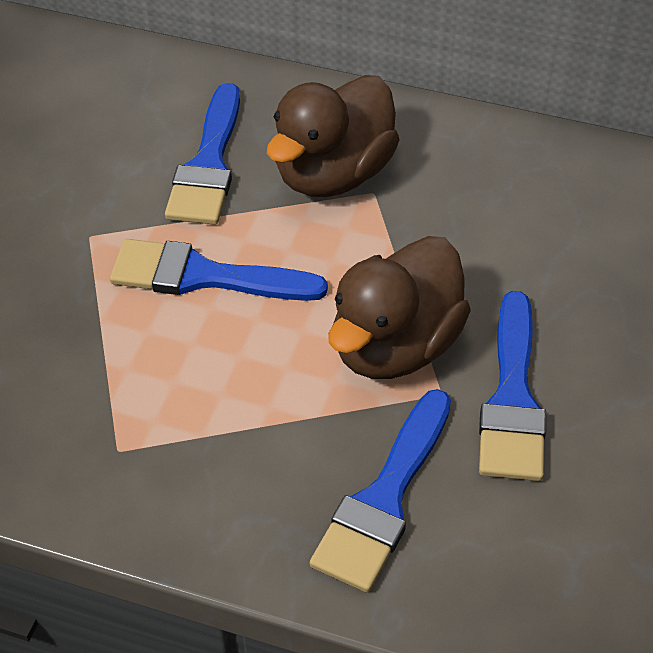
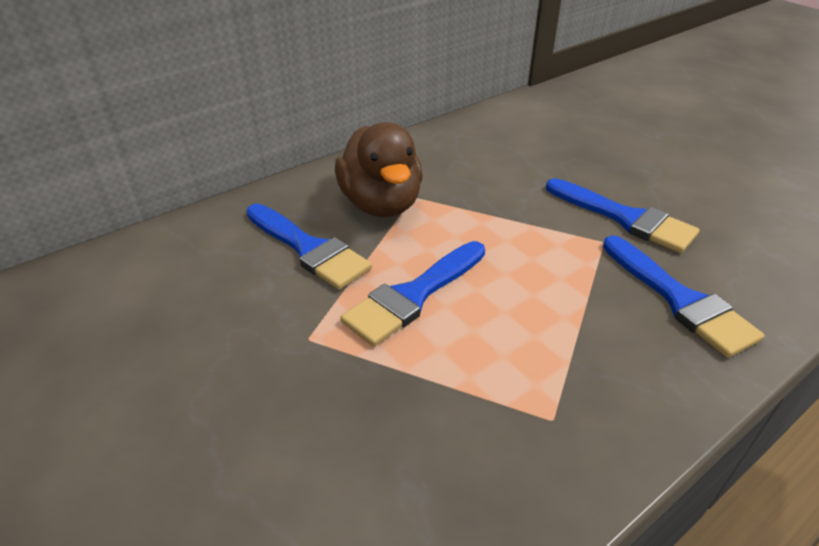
camera: 55 degrees left, 10 degrees down
(395, 345) = (550, 241): brown duck -> none

